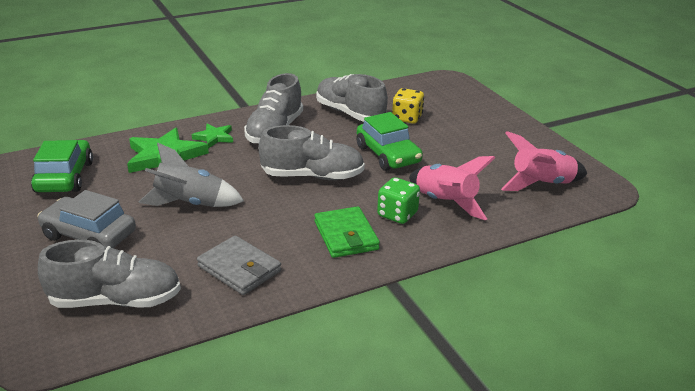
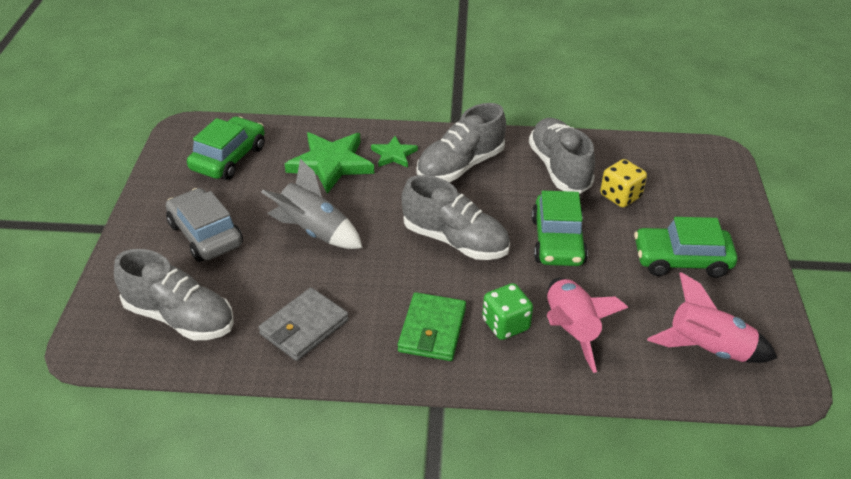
camera: 30 degrees right, 10 degrees up
(239, 268) = (304, 327): grey wallet -> grey wallet turned 60 degrees clockwise
(479, 141) = (681, 260): none -> green car

